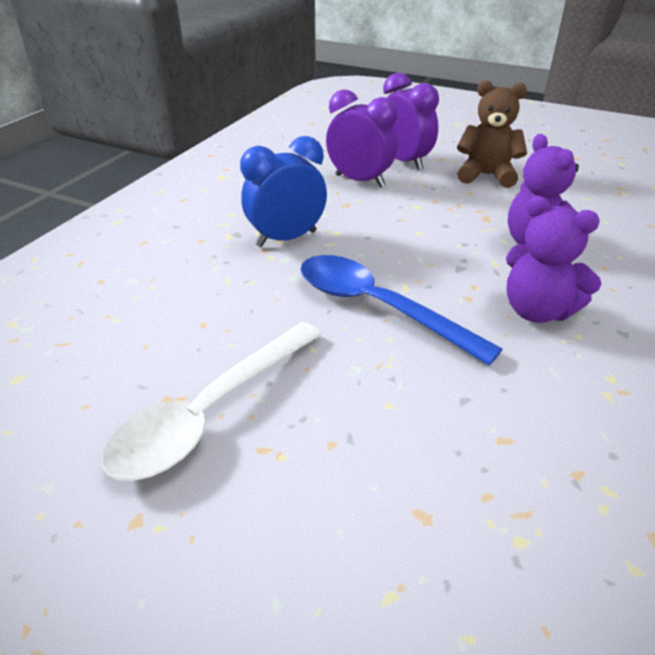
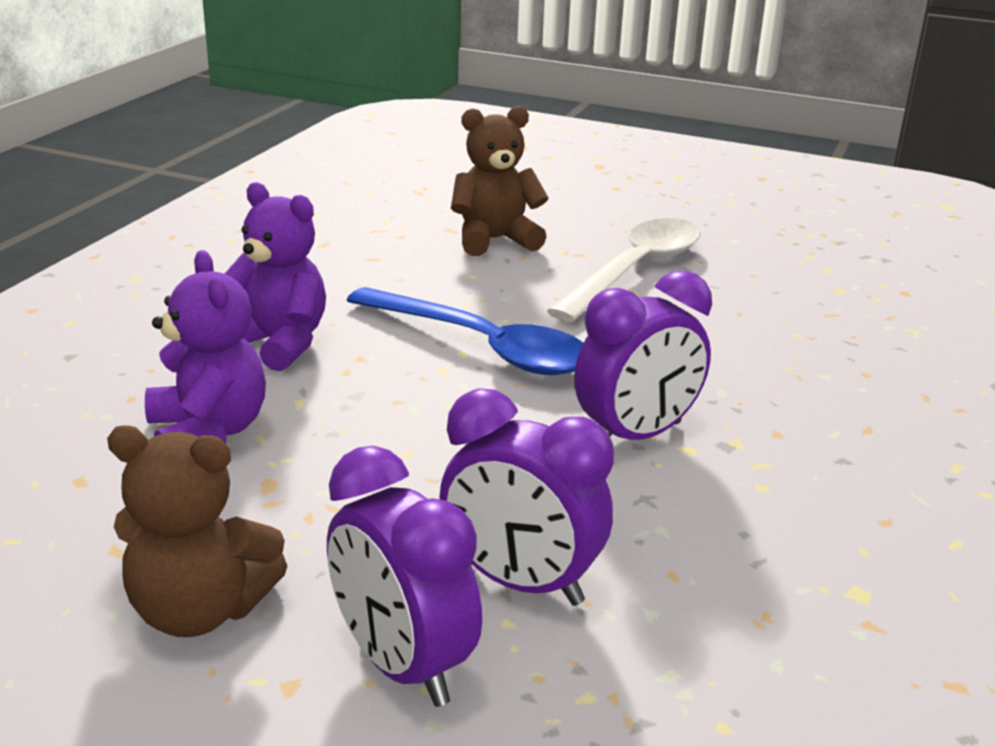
camera: 175 degrees right, 10 degrees down
(286, 239) = (636, 436): blue clock -> purple clock
(363, 483) = (495, 240): none -> brown teddy bear

